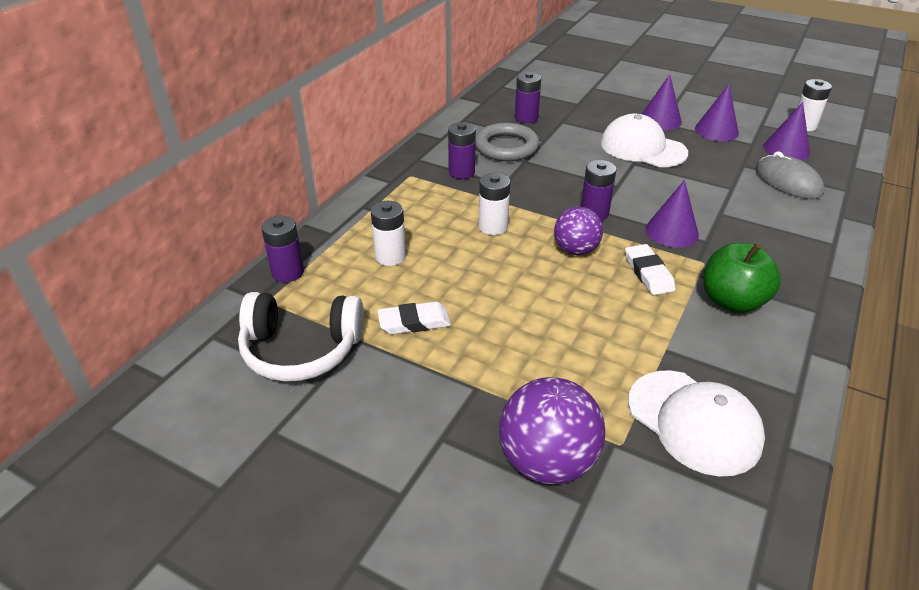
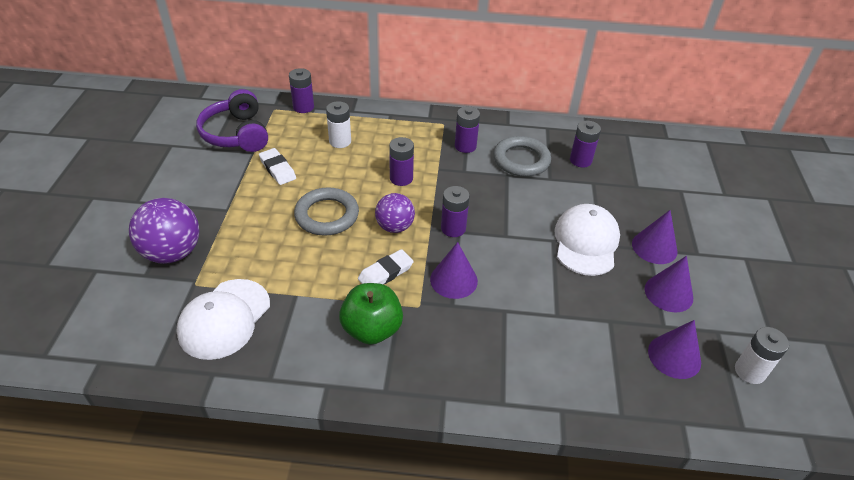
camera: 65 degrees right, 5 degrees up
(301, 349) = (237, 134): white headphones -> purple headphones
(493, 227) = (401, 178): white battery -> purple battery
(532, 296) = (327, 215): none -> grey ring
(788, 181) = (602, 360): grey mouse -> none

